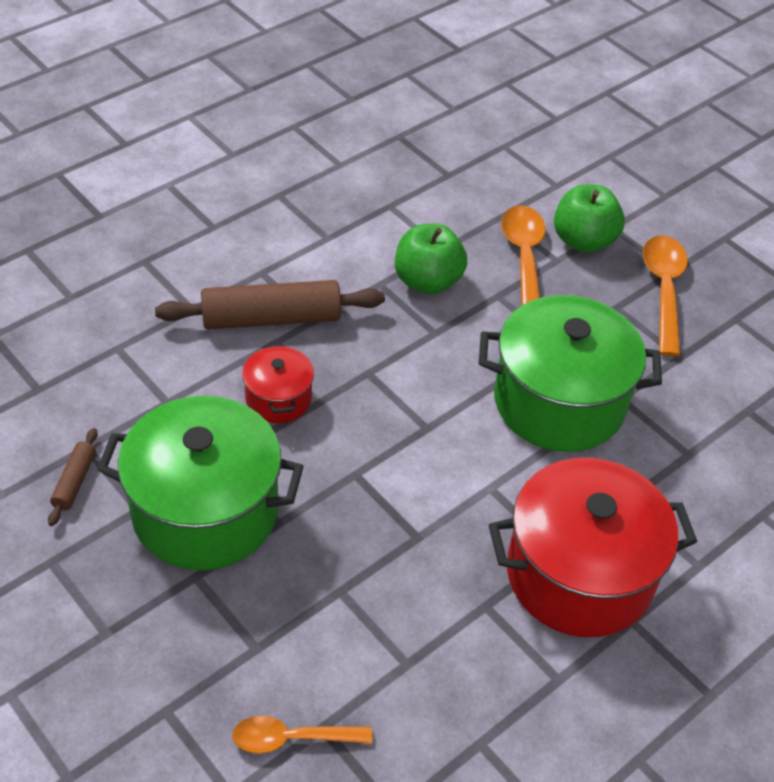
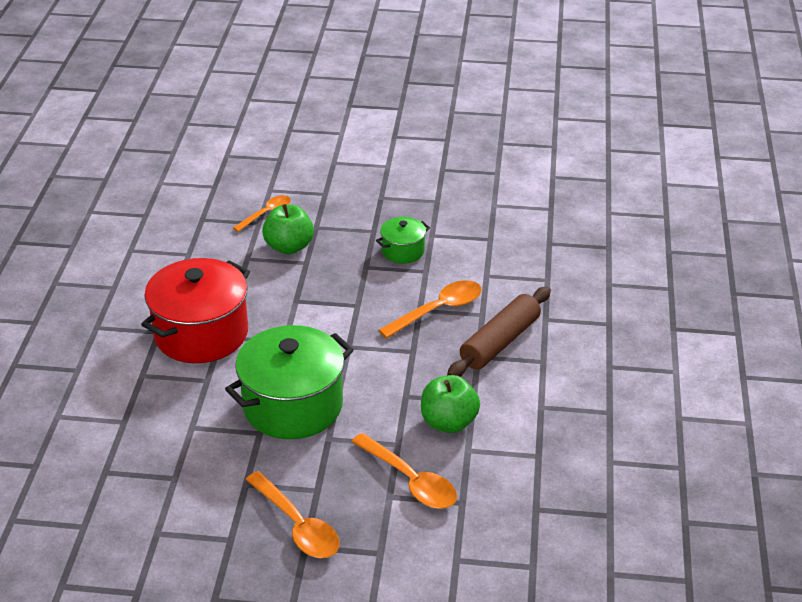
camera: 140 degrees right, 10 degrees down
(75, 481) = (473, 226): brown rolling pin -> none
(205, 511) = (403, 251): green pot -> green pot, size x0.49
(278, 399) = (438, 310): red pot -> orange spoon
(583, 241) = (388, 525): green apple -> green apple (289, 247)

